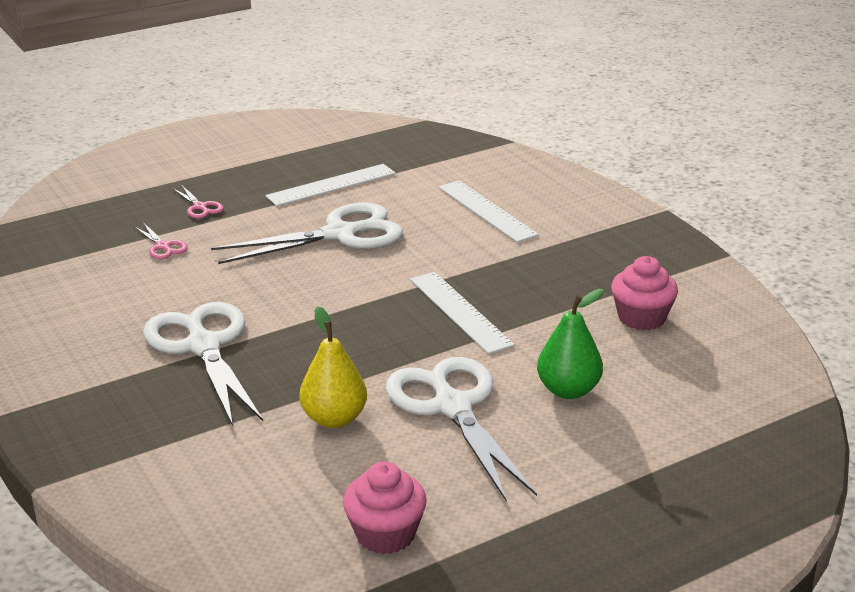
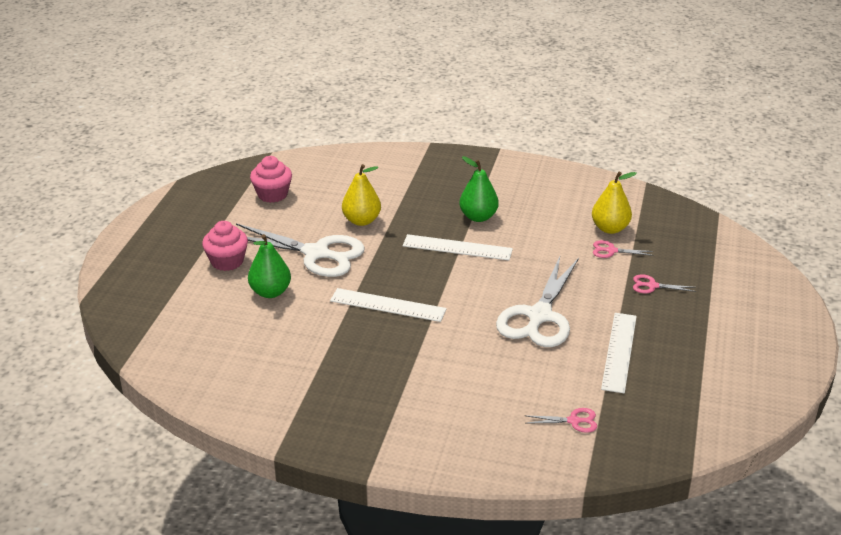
camera: 135 degrees right, 5 degrees up
(115, 264) = (610, 228): none -> yellow pear
(203, 346) = (478, 217): white scissors -> green pear
(452, 169) = (574, 421): none -> pink scissors
(487, 211) = (487, 393): white ruler -> white ruler (457, 248)
(641, 318) = (280, 361): pink cupcake -> pink cupcake (227, 261)

